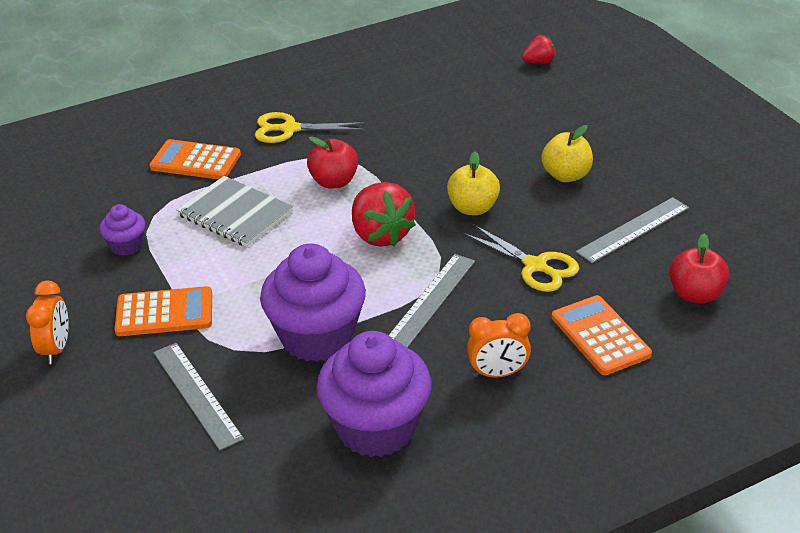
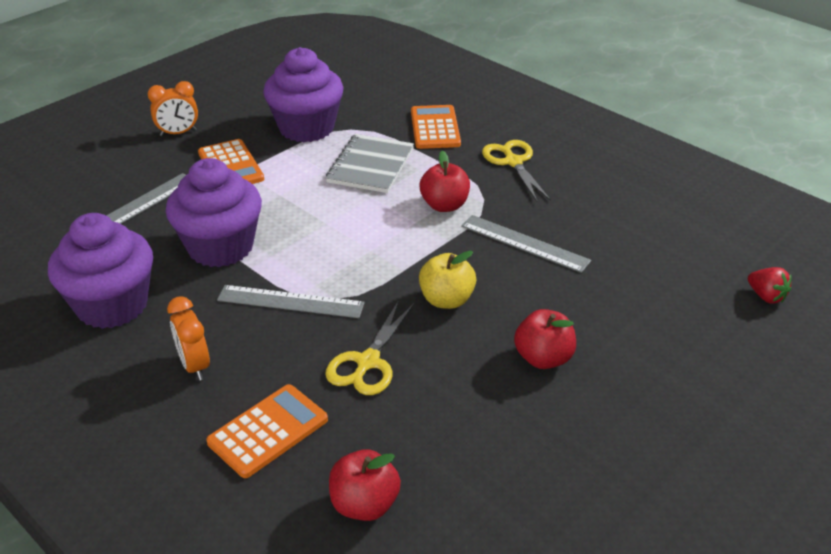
camera: 70 degrees right, 0 degrees up
(126, 246) = (306, 128): purple cupcake -> purple cupcake, size x2.08
(381, 235) = (376, 250): red strawberry -> none
(566, 175) = (543, 358): yellow apple -> red apple
(633, 230) = (466, 431): grey ruler -> grey ruler (524, 243)

